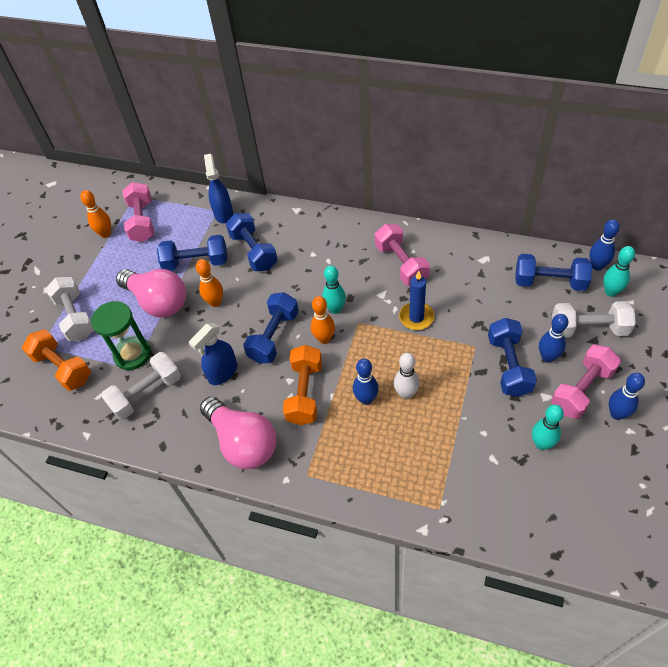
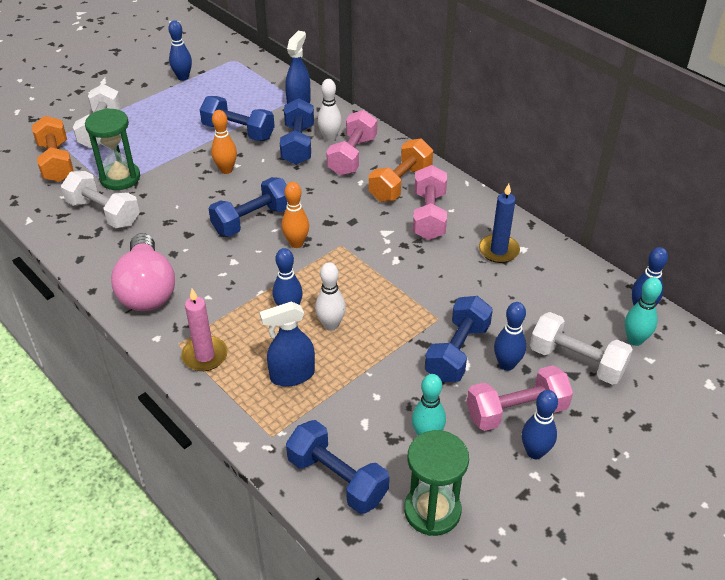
camera: 25 degrees right, 10 degrees down
(105, 234) = (183, 77): orange bowling pin -> blue bowling pin
(142, 221) = (222, 80): pink dumbbell -> pink dumbbell (352, 156)
(146, 394) = (103, 213): white dumbbell -> white dumbbell turned 45 degrees clockwise
(158, 302) = (178, 148): pink light bulb -> none
(222, 373) = (181, 227): blue spray bottle -> blue spray bottle (292, 375)
(273, 233) = (330, 138): none -> white bowling pin
(304, 393) = (237, 278): orange dumbbell -> orange dumbbell (400, 183)
(335, 309) = (329, 224): turquoise bowling pin -> none
(336, 473) = (205, 356): none -> pink candle
(416, 317) = (401, 267): blue candle -> blue candle (498, 250)
(549, 282) = (572, 300): blue dumbbell -> blue dumbbell (337, 479)
(590, 498) = (432, 511): none -> green hourglass

